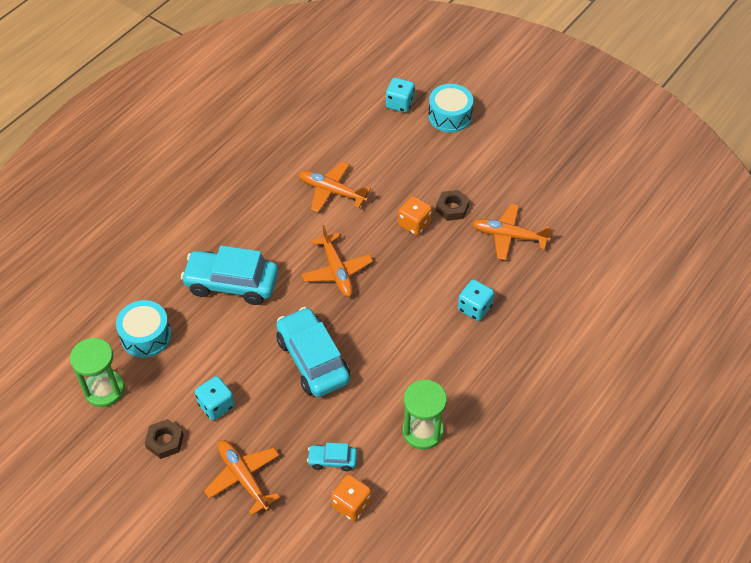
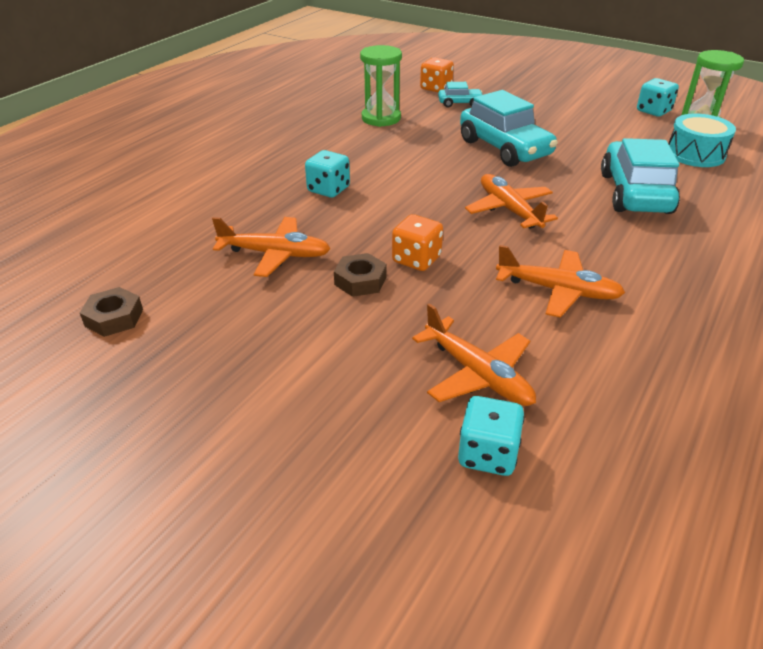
camera: 175 degrees right, 15 degrees down
(165, 441) = (615, 105): brown nut -> brown nut (114, 318)
(216, 405) = (584, 122): turquoise dice -> turquoise dice (653, 111)
(232, 284) = (634, 193): turquoise car -> turquoise car turned 90 degrees counterclockwise
(243, 478) = (532, 94): orange plane -> orange plane (477, 374)
(450, 116) = (372, 433): turquoise drum -> none

